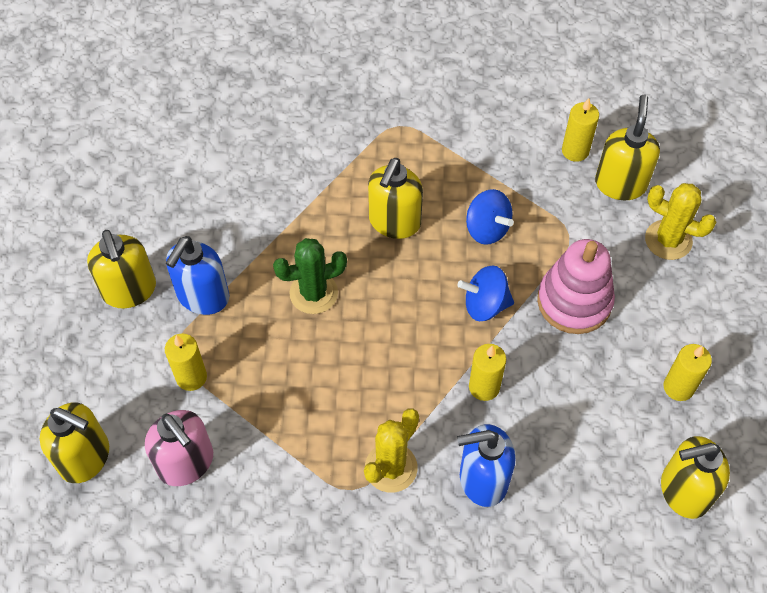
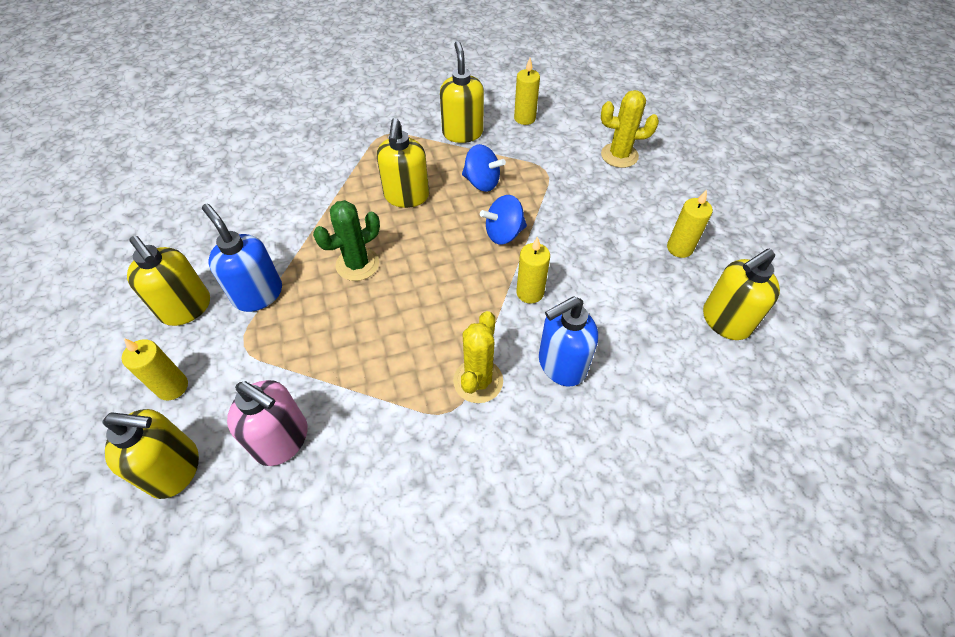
camera: 20 degrees left, 5 degrees down
(191, 377) = (266, 362): yellow candle -> yellow candle (172, 387)
(203, 296) = (258, 294): blue soap dispenser -> blue soap dispenser turned 135 degrees clockwise
(574, 301) = (571, 212): pink stacking toy -> none
(620, 184) = (567, 130): yellow soap dispenser -> yellow soap dispenser (462, 133)

